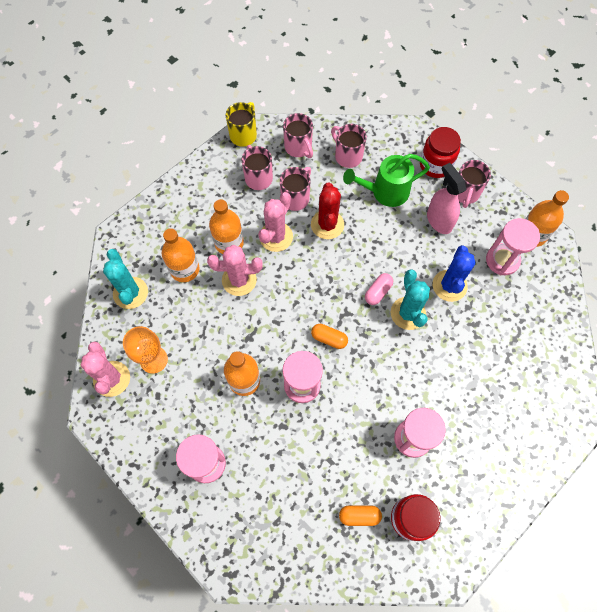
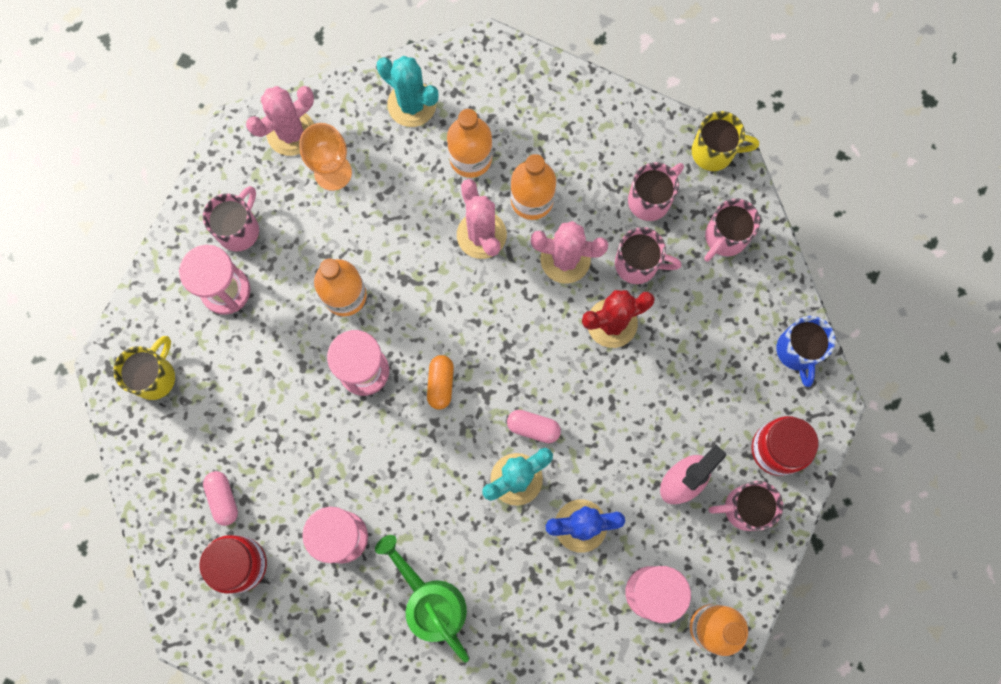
camera: 70 degrees right, 10 degrees up
(130, 293) = (412, 104): turquoise cactus -> turquoise cactus turned 75 degrees clockwise
(250, 539) = (155, 376): none -> yellow mug
(347, 156) = (739, 313): pink mug -> pink mug (239, 229)
(359, 516) = (223, 499): orange capsule -> pink capsule
(381, 135) = (797, 351): none -> blue mug
(384, 192) = (698, 387): green watering can -> green watering can (430, 601)

